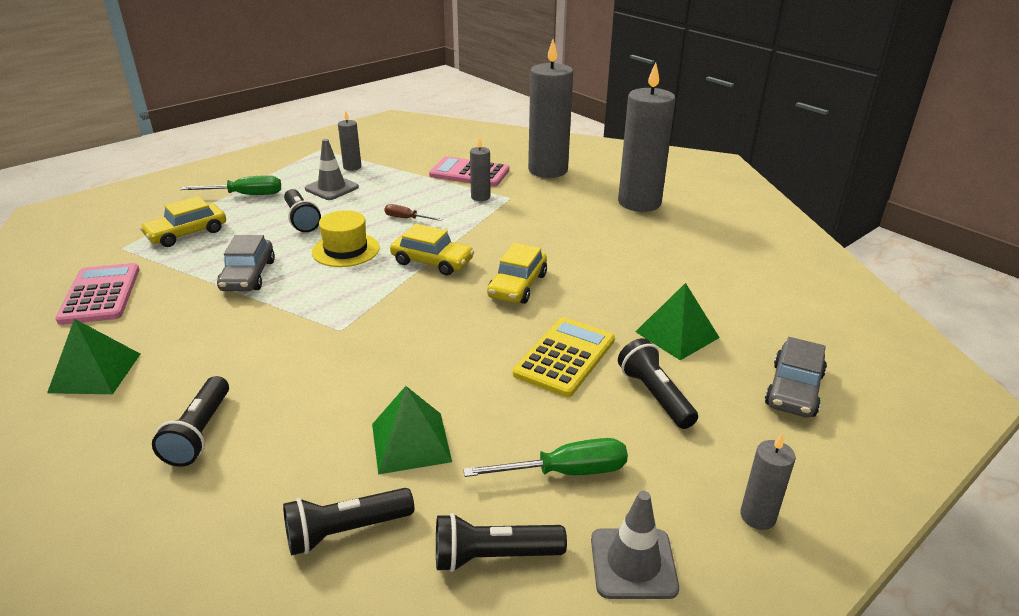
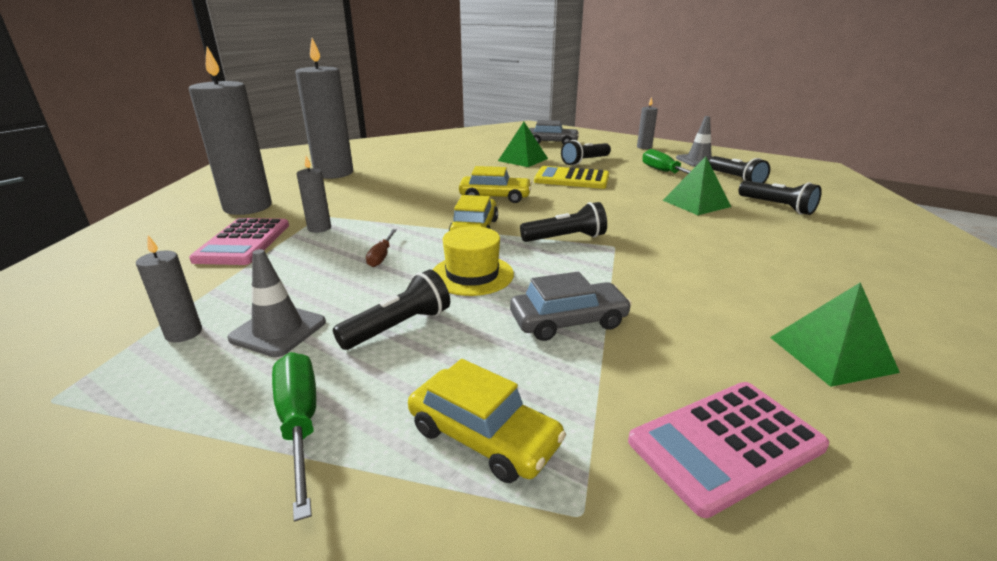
camera: 105 degrees left, 5 degrees down
(199, 433) = (794, 266): black flashlight -> black flashlight (565, 238)

